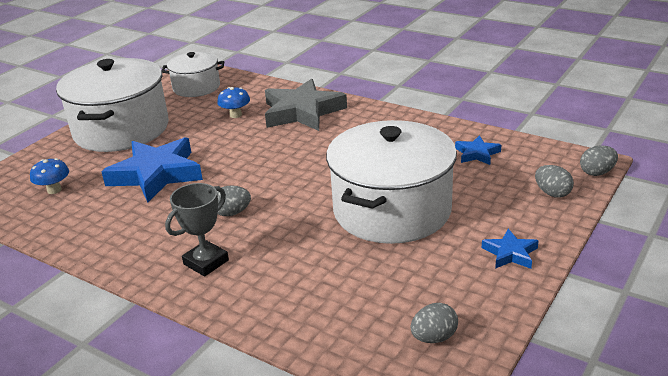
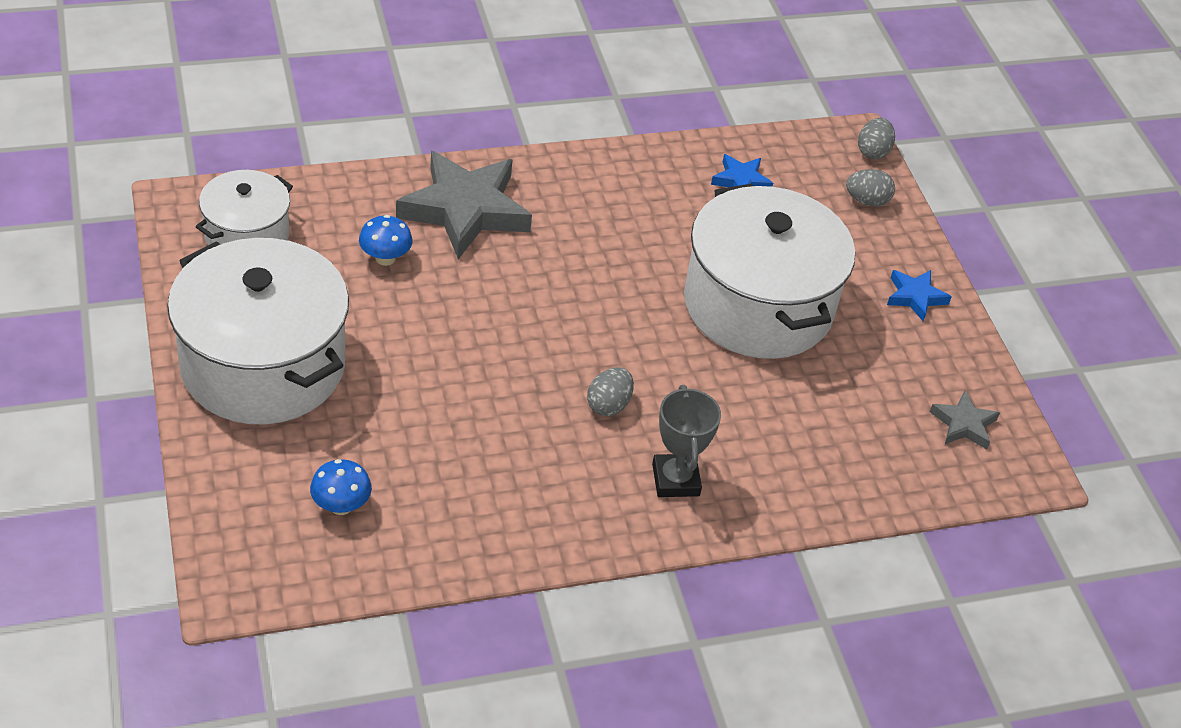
camera: 55 degrees left, 15 degrees up
(156, 174) = (436, 406): blue star -> none
(434, 337) = (963, 424): grey egg -> grey star

